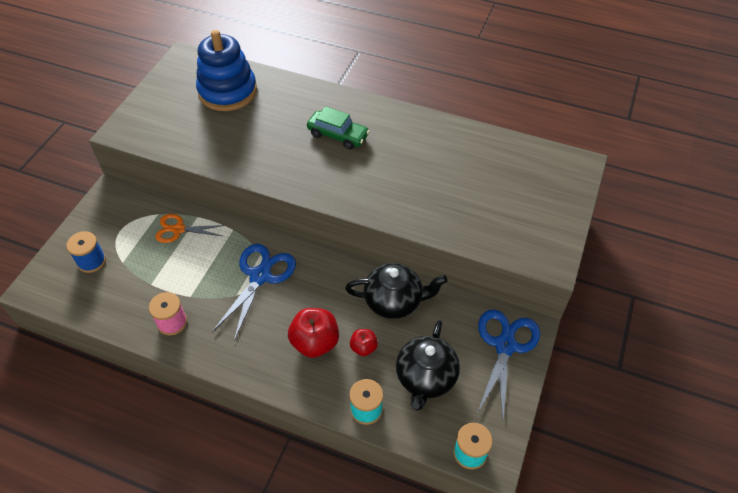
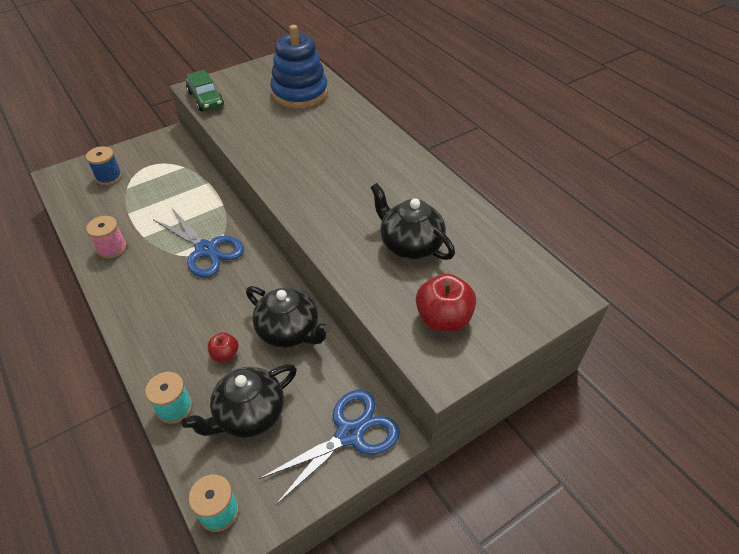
camera: 35 degrees right, 5 degrees down
(178, 229) = (186, 185): orange scissors -> none
(260, 276) = (206, 250): blue scissors -> blue scissors turned 75 degrees clockwise
(315, 342) = (192, 326): red apple -> red apple (443, 319)
(338, 135) = (352, 162): green car -> green car (205, 99)
(447, 182) = (410, 245): none -> black teapot

